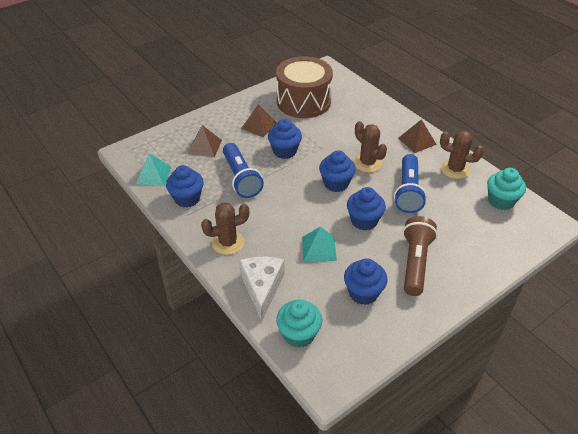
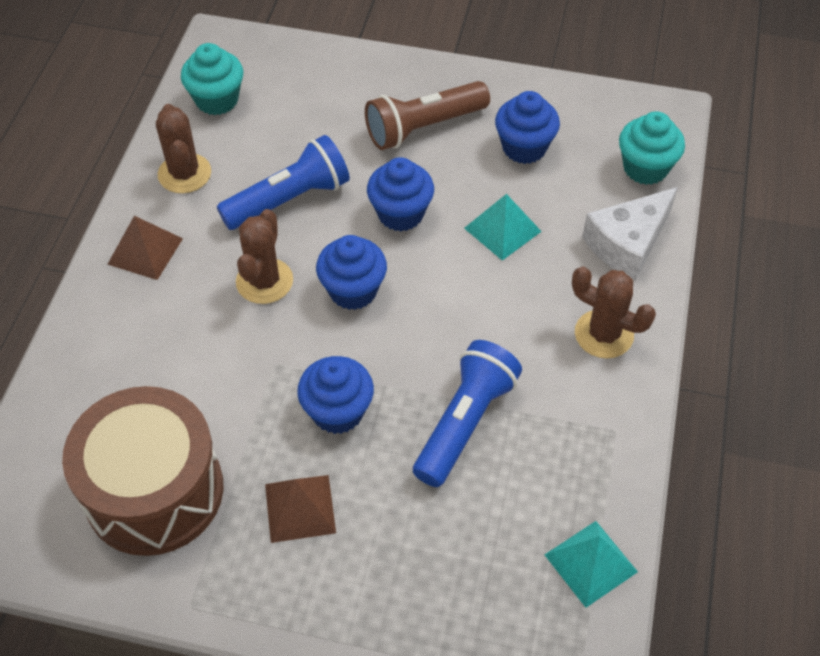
camera: 130 degrees left, 10 degrees up
(187, 198) = (584, 459): blue cupcake -> none
(205, 146) = (442, 548): brown pyramid -> none

